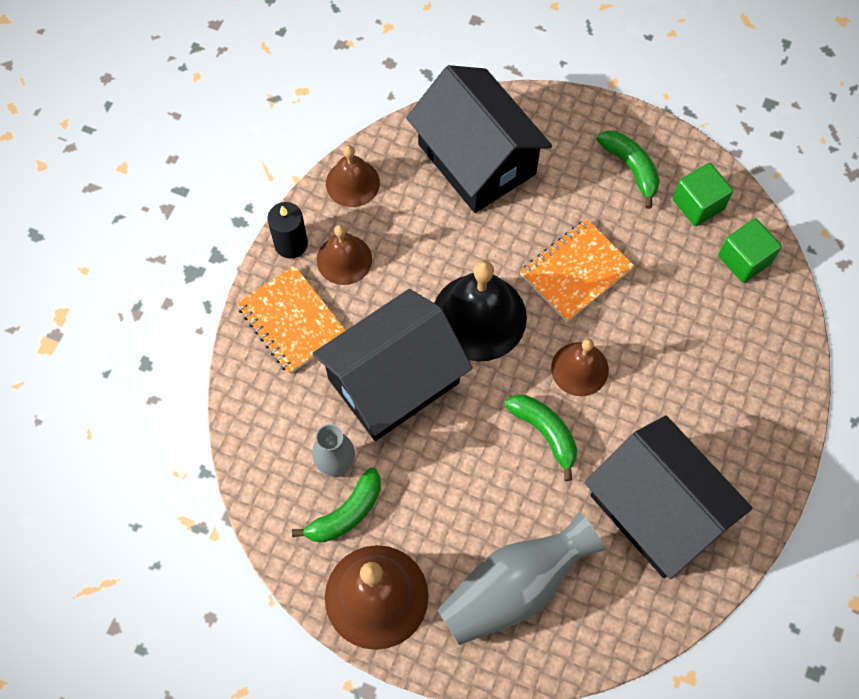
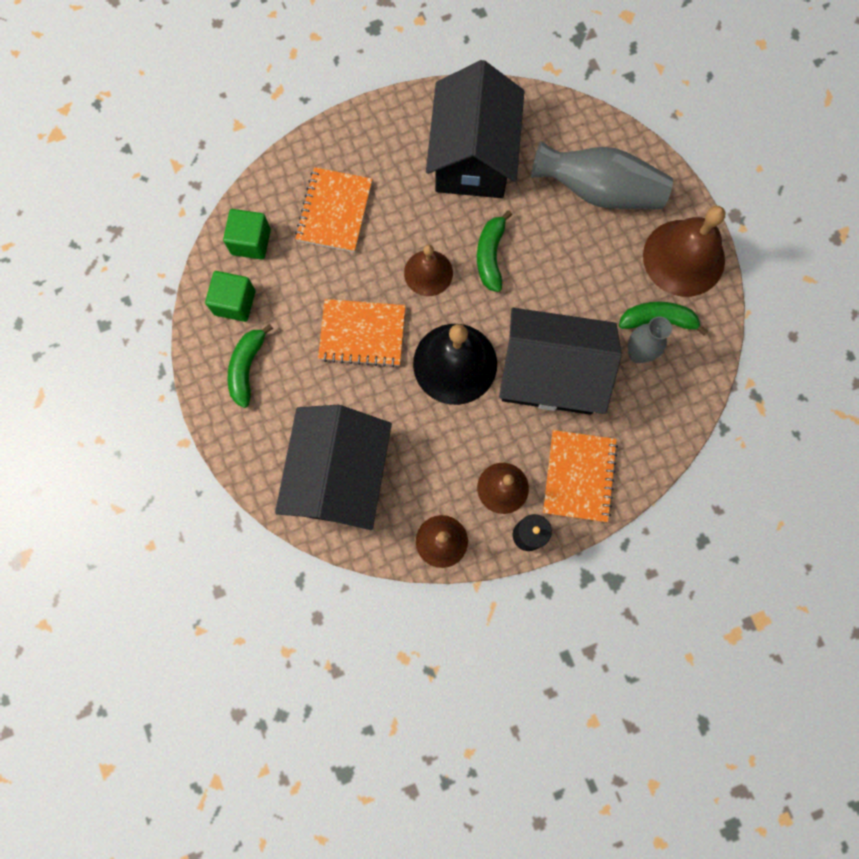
camera: 135 degrees left, 10 degrees up
(712, 346) = (334, 211): none -> orange notebook

